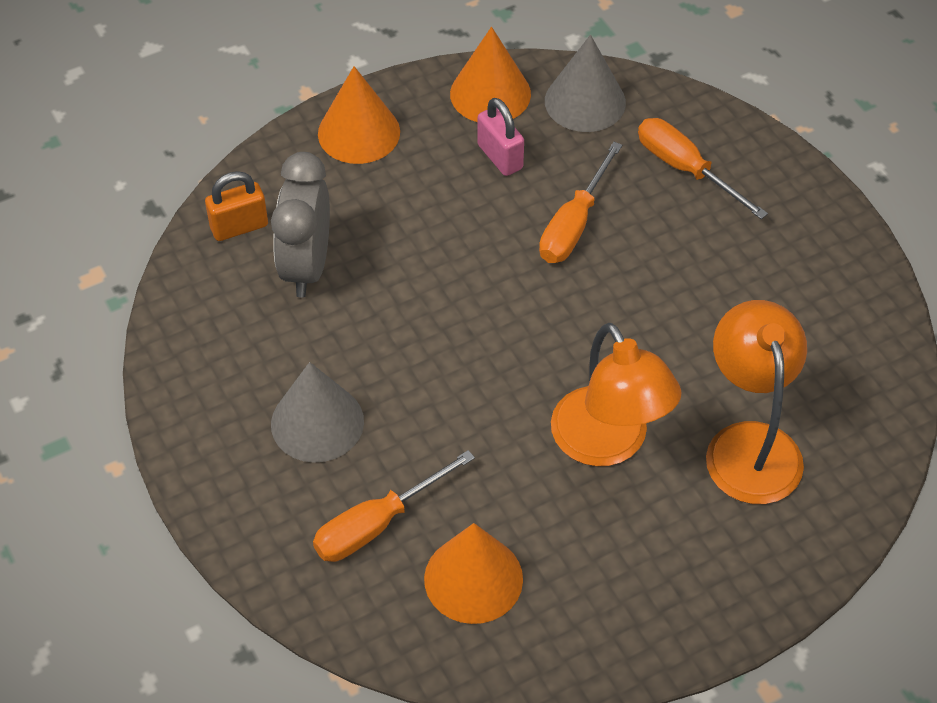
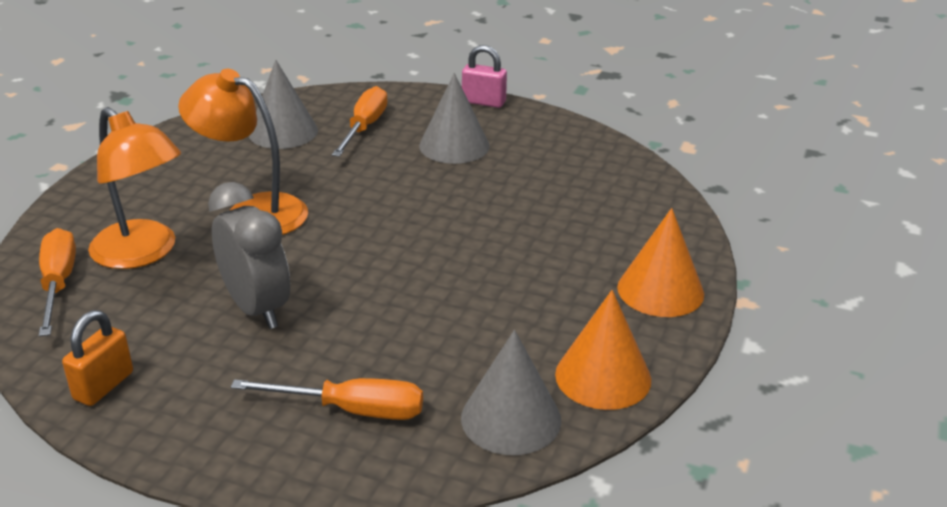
camera: 140 degrees right, 20 degrees down
(239, 227) = (645, 200): orange padlock -> orange padlock (103, 386)
(307, 266) = (569, 202): grey clock -> grey clock (256, 308)
(473, 579) = (283, 132): orange cone -> grey cone
(500, 157) = (528, 332): pink padlock -> pink padlock (483, 102)
(574, 224) = (409, 316): orange screwdriver -> orange screwdriver (58, 284)

